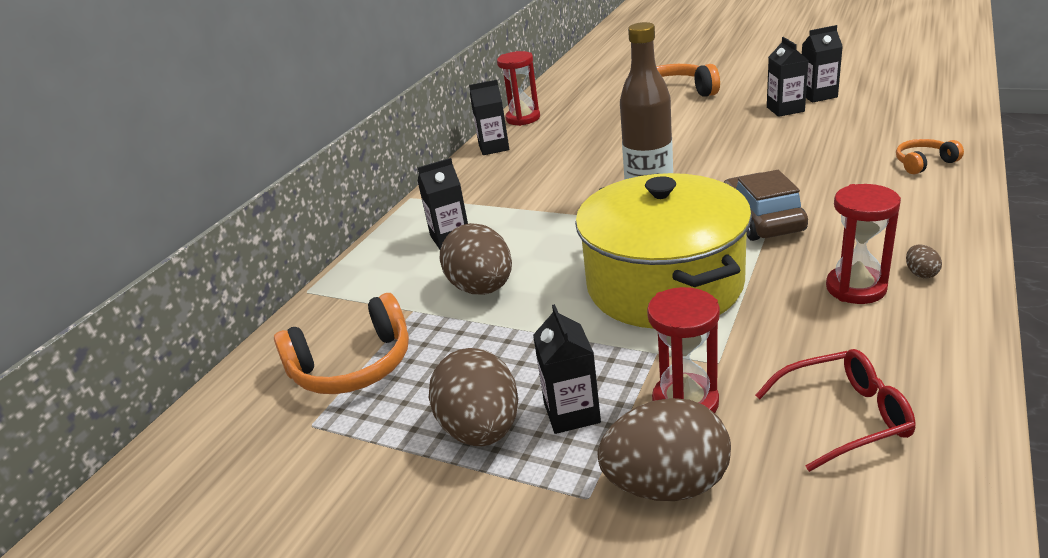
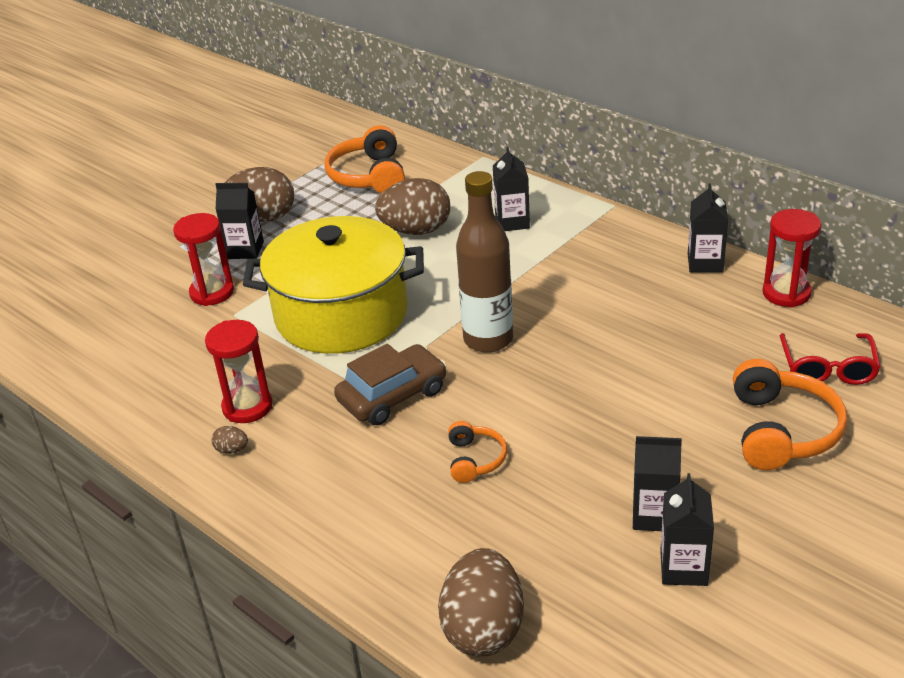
camera: 105 degrees right, 5 degrees up
(666, 484) = (161, 271): brown egg -> brown egg (483, 629)
(762, 219) = (392, 395): brown car -> brown car turned 45 degrees counterclockwise
(844, 417) = (140, 348): red glasses -> red glasses (827, 368)
(924, 163) = (406, 558): orange headphones -> orange headphones (475, 459)

